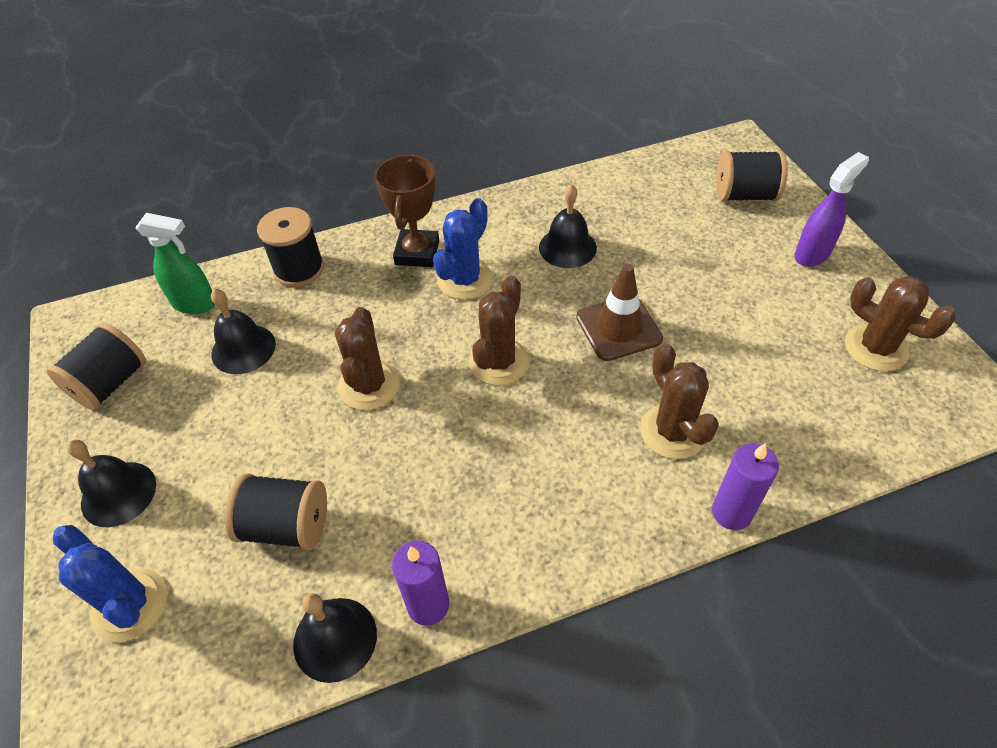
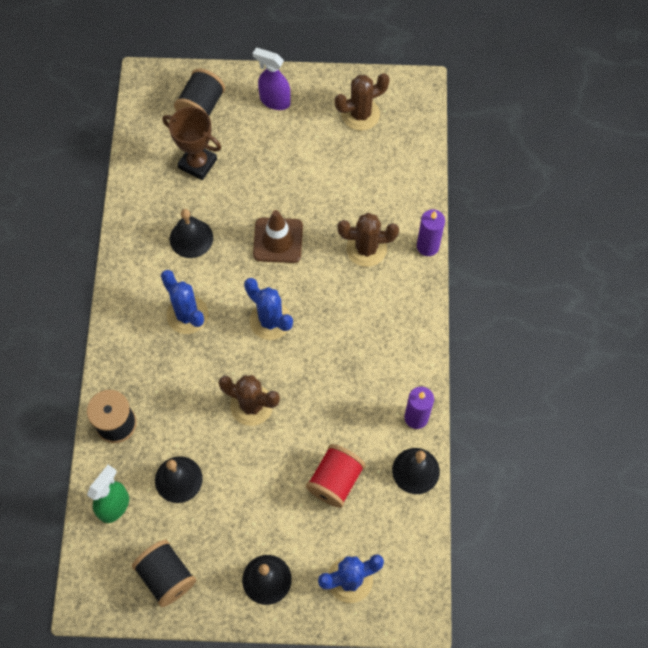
camera: 70 degrees left, 15 degrees up
(286, 526) = (335, 481): black spool -> red spool
(417, 253) = (143, 337): brown trophy -> brown trophy (197, 164)
(499, 362) = (270, 321): brown cactus -> blue cactus
(812, 254) = (274, 101): purple spray bottle -> purple spray bottle turned 45 degrees counterclockwise

